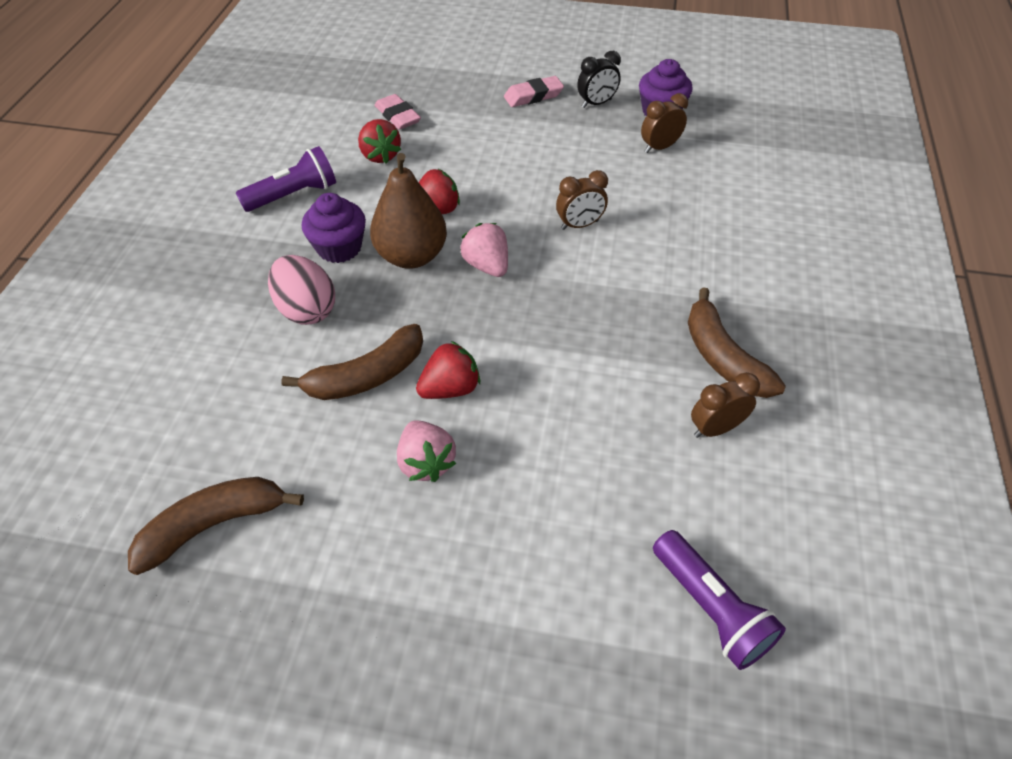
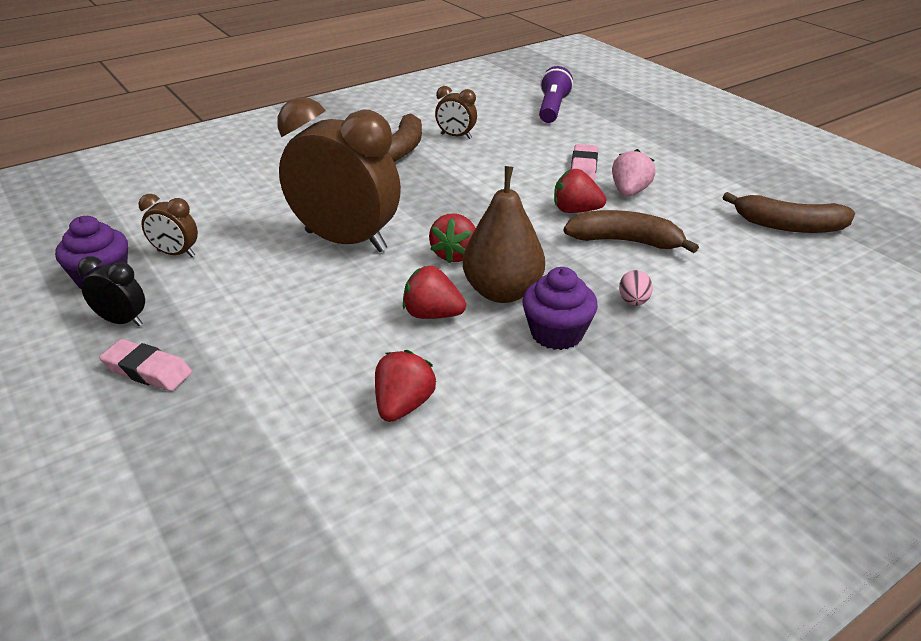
camera: 135 degrees left, 15 degrees down
(293, 195) = (549, 417): purple flashlight -> none
(307, 309) = (633, 301): pink egg -> pink egg, size x0.53
(398, 116) = (311, 449): pink eraser -> pink eraser (583, 167)
(487, 265) = (455, 255): pink strawberry -> red strawberry
(579, 225) = (345, 241): brown clock -> brown clock, size x2.27

